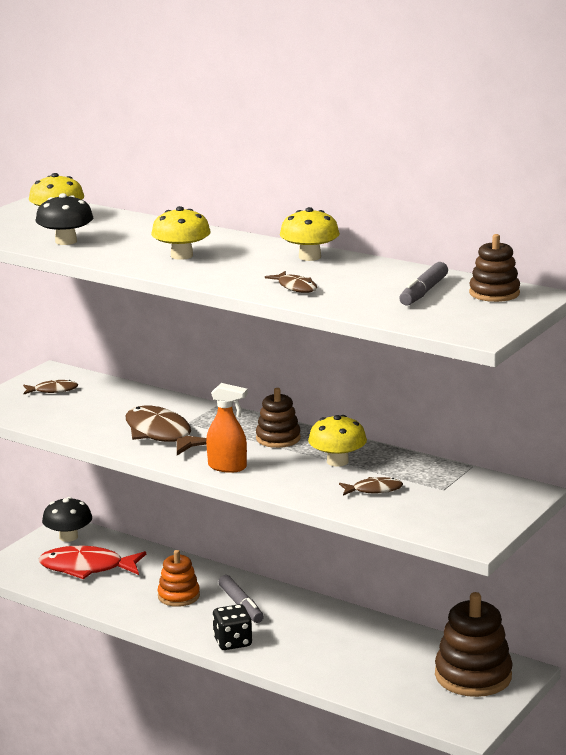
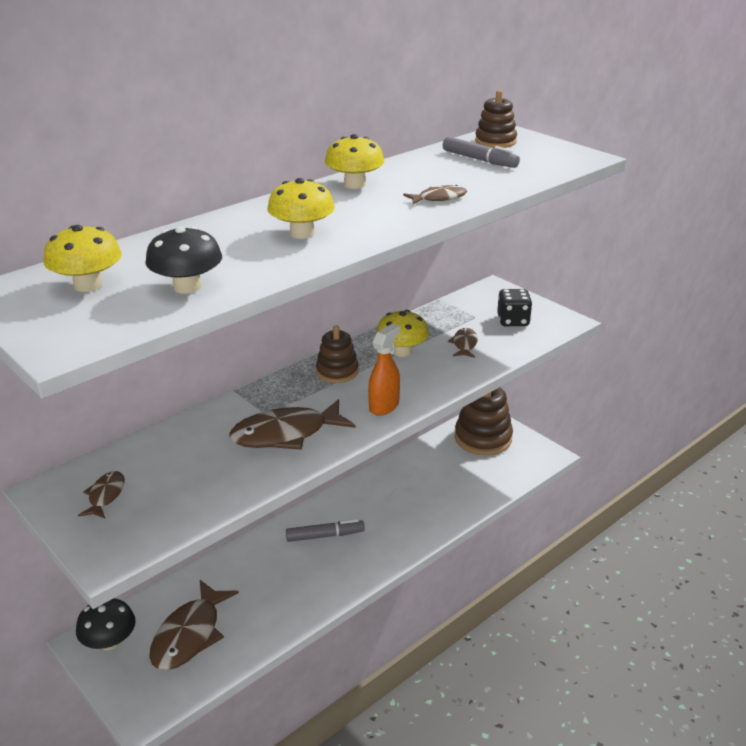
camera: 75 degrees left, 10 degrees up
(87, 568) = (190, 635): red fish -> brown fish
(178, 596) = (287, 573): orange stacking toy -> none
(232, 642) = (385, 551): black dice -> black dice (513, 321)

